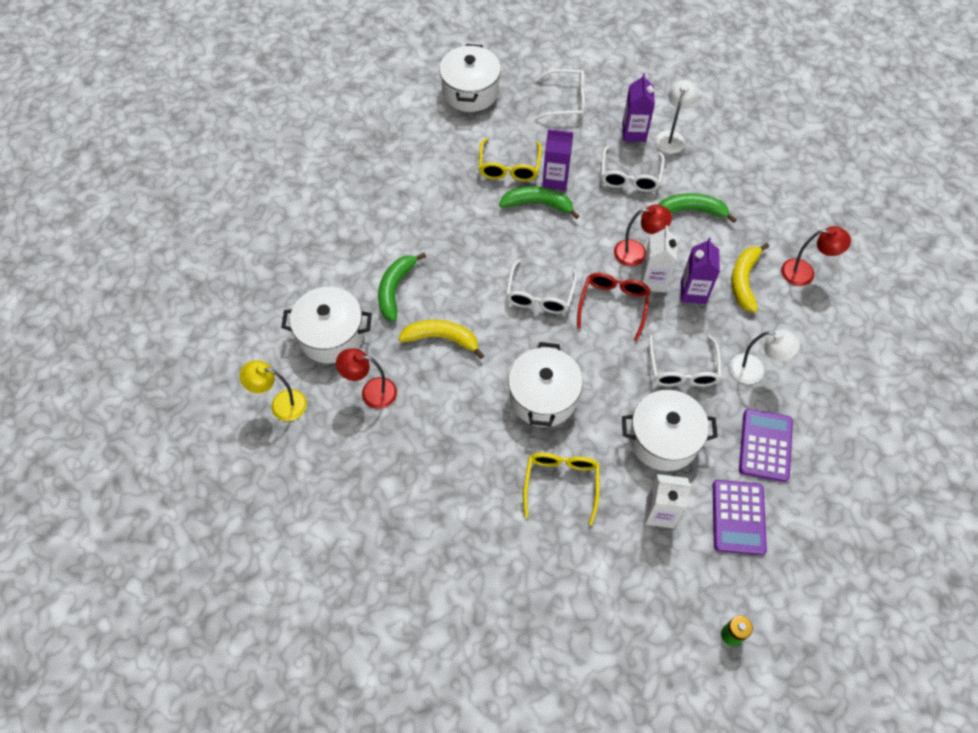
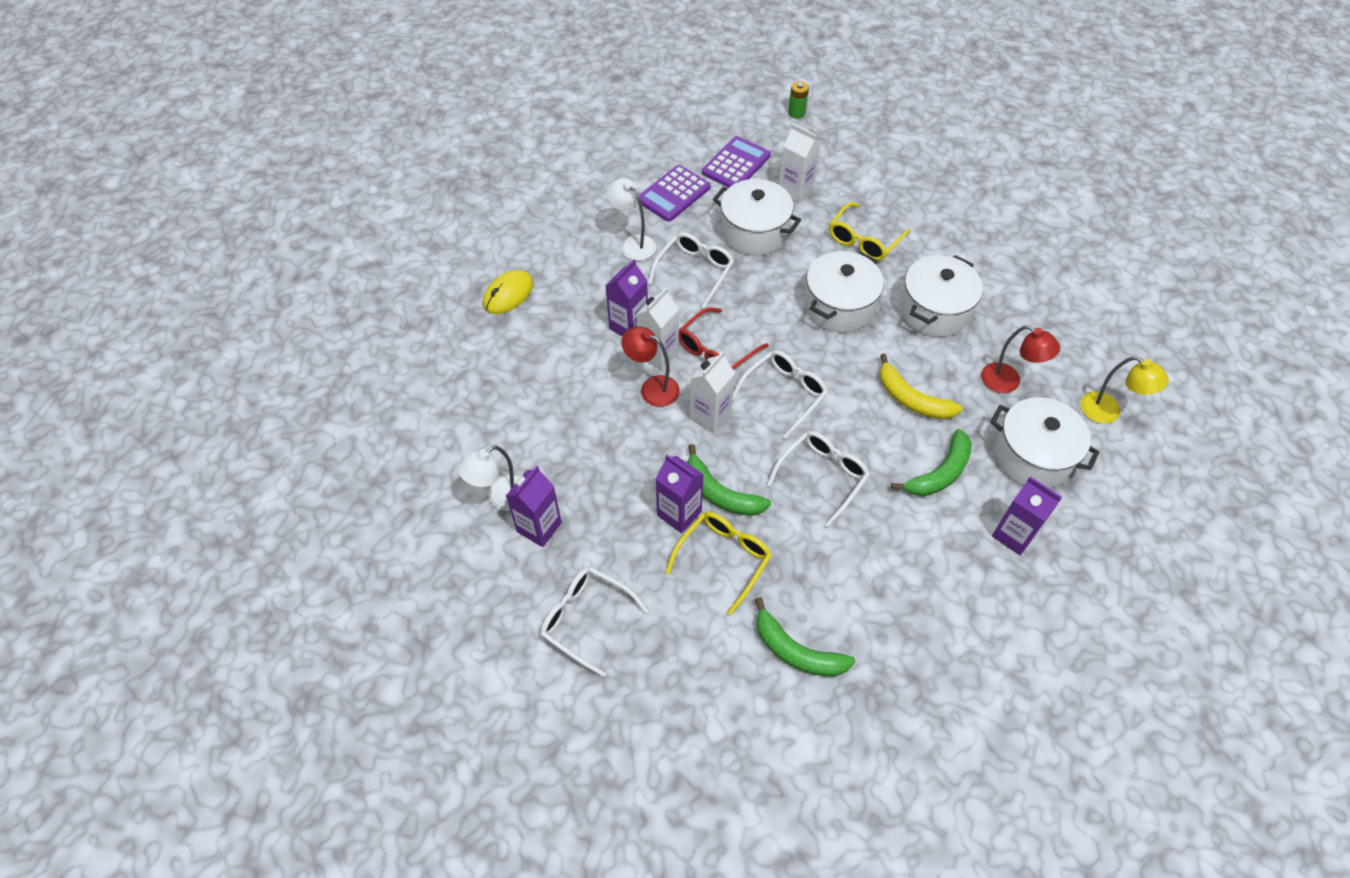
camera: 150 degrees left, 5 degrees down
(326, 269) = (1014, 535): none -> purple carton
(470, 91) = (703, 708): white pot -> white pot (934, 310)
(581, 252) = (710, 416): none -> white carton
(630, 176) = (590, 473): white glasses -> white glasses (822, 476)
(691, 211) = (559, 403): green banana -> green banana (796, 651)
(744, 281) = (571, 314): yellow banana -> none
(805, 273) = (508, 294): red lamp -> yellow mouse

